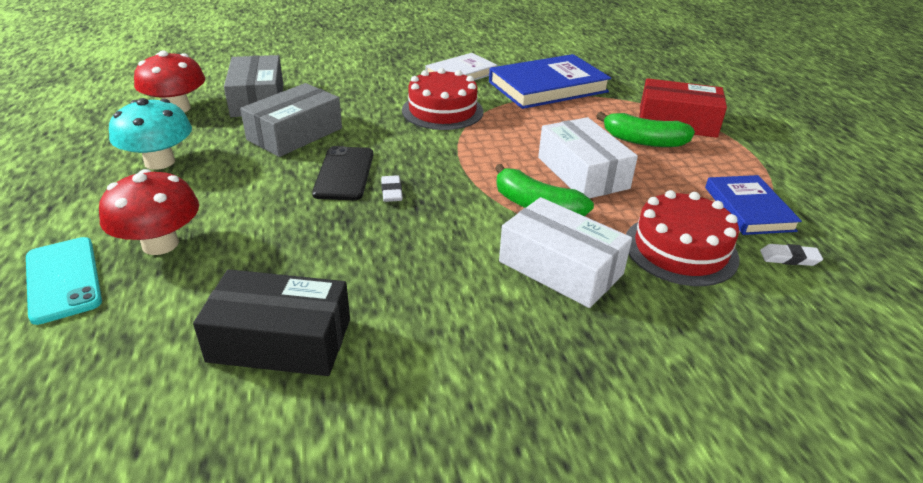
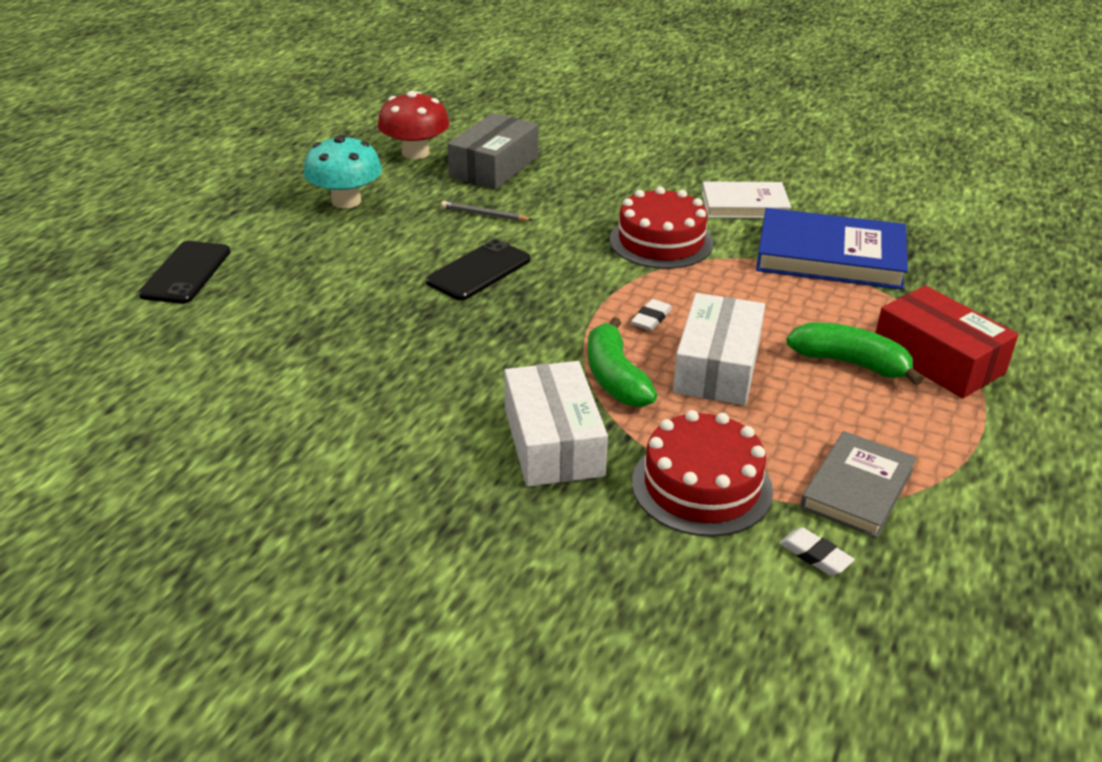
camera: 40 degrees right, 0 degrees up
(63, 279) = (186, 273): turquoise phone -> black phone
(160, 244) = (271, 273): red mushroom -> none
(280, 340) = (265, 385): black box -> none
(295, 134) = (484, 215): grey box -> grey pencil
(391, 192) = (497, 305): white eraser -> white eraser (651, 318)
(643, 141) = (850, 363): green banana -> green banana turned 150 degrees clockwise
(748, 209) = (857, 488): blue book -> grey book

